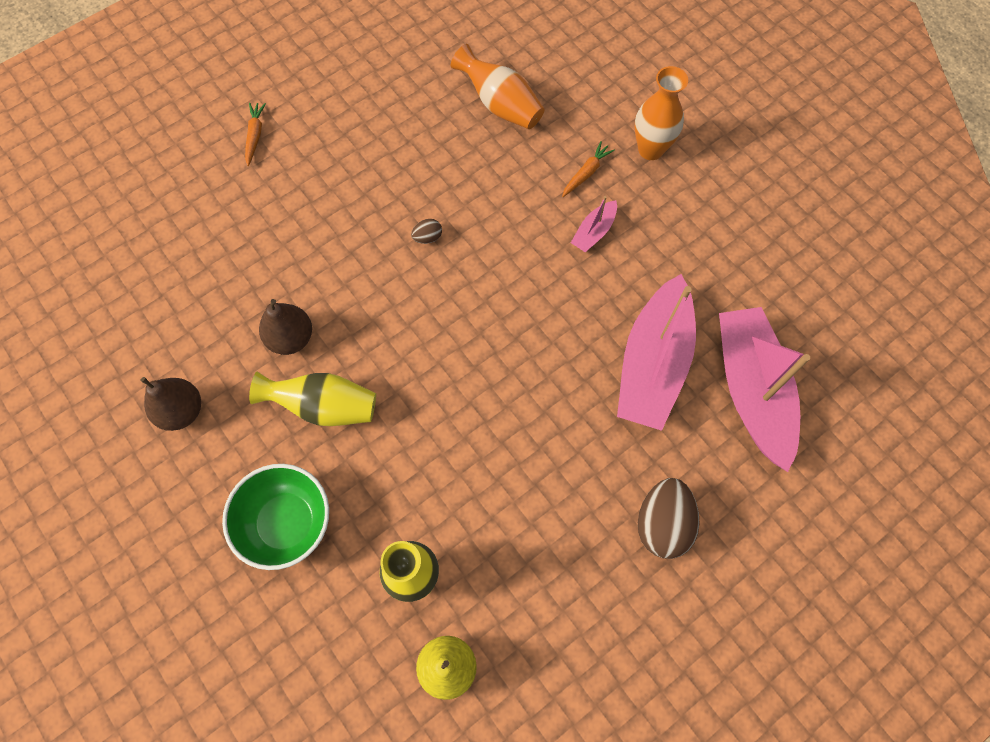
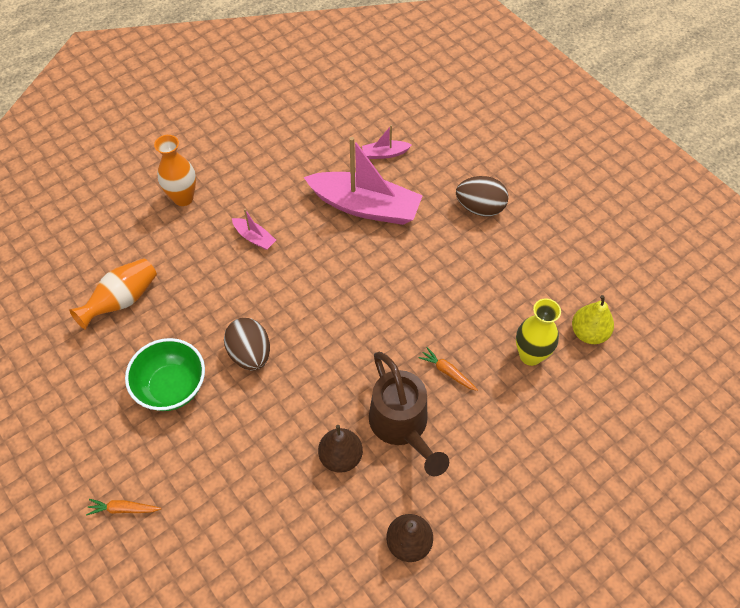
camera: 90 degrees left, 10 degrees down
(286, 523) = (499, 447): green bowl -> green bowl (171, 387)
(323, 406) = (402, 426): yellow vase -> brown watering can
(427, 237) = (250, 354): brown egg -> brown egg, size x2.15
(586, 173) = (200, 241): orange carrot -> orange carrot (447, 372)
(751, 390) = (385, 154): pink boat -> pink boat, size x0.43

